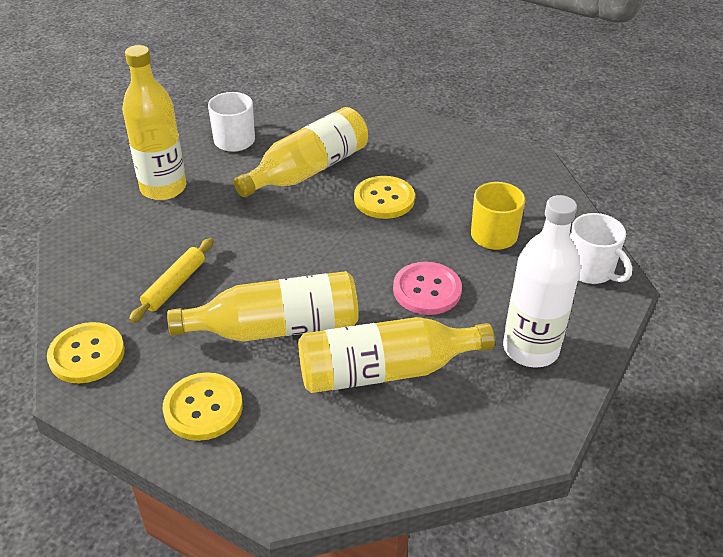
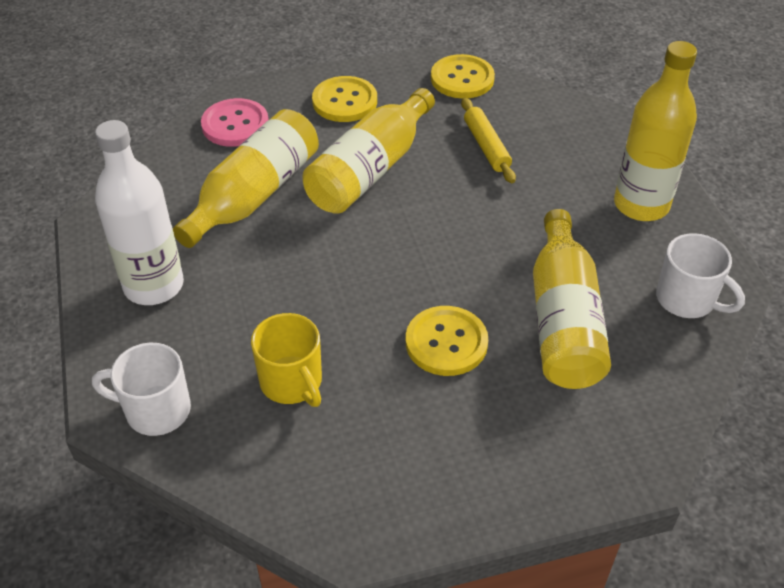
camera: 135 degrees right, 5 degrees up
(427, 290) = (293, 276): pink button -> pink button (235, 125)

